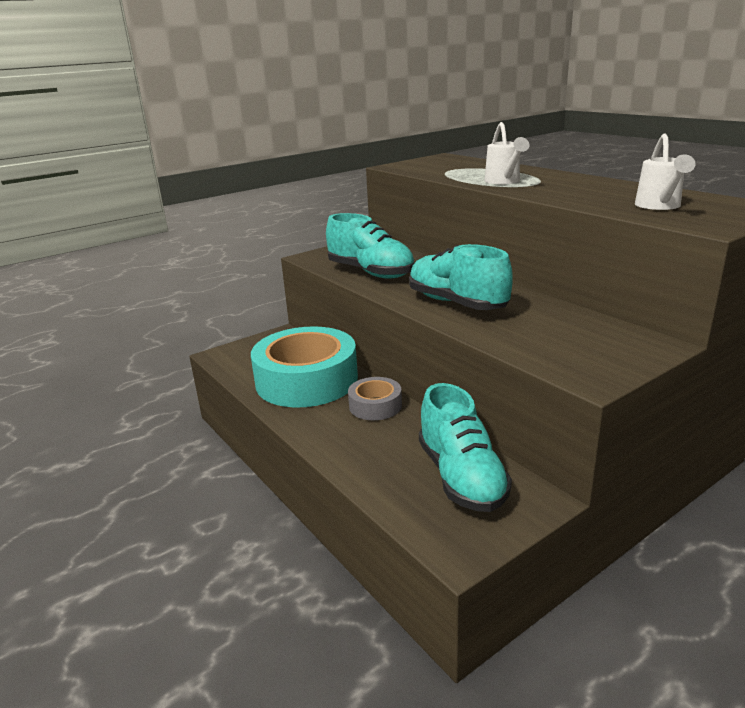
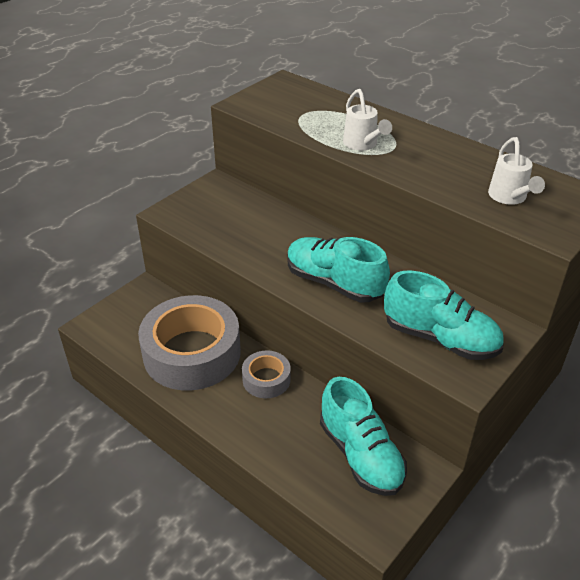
camera: 15 degrees left, 15 degrees up
(306, 380) = (192, 353): turquoise tape -> grey tape
(371, 272) = (239, 238): turquoise shoe -> turquoise shoe (440, 338)

